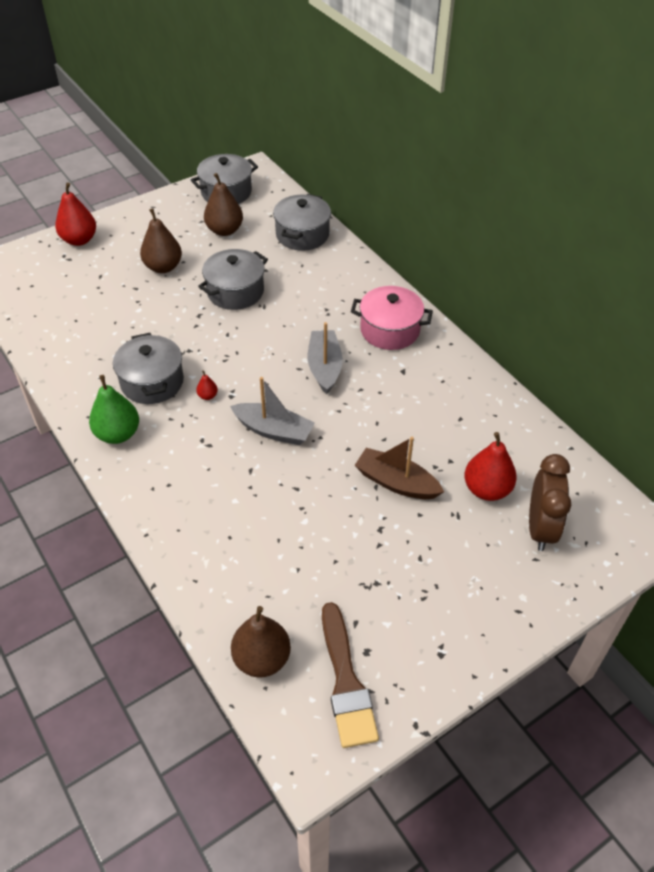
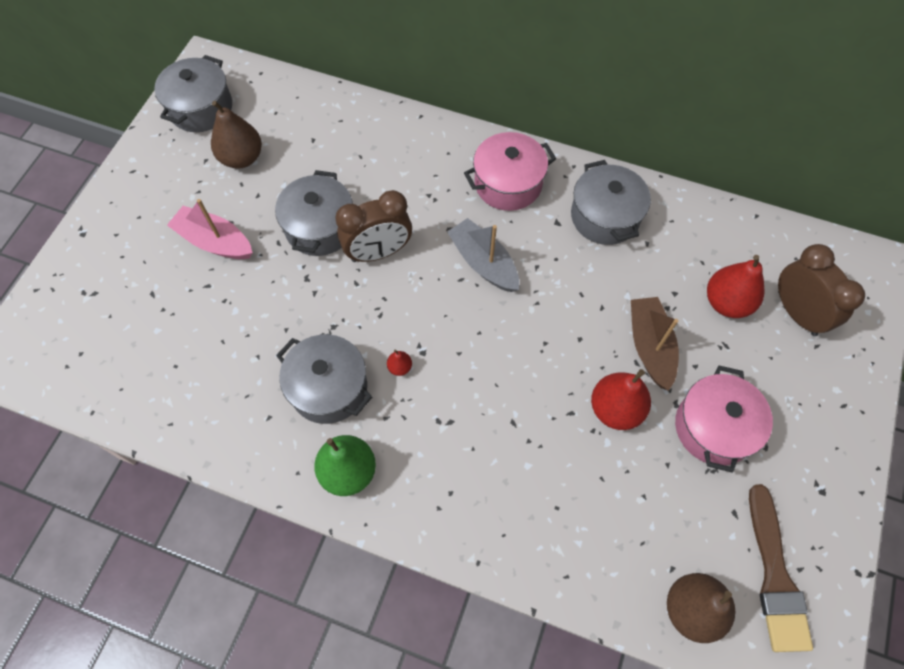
camera: 35 degrees left, 15 degrees up
(79, 240) = (84, 261): red pear -> red pear (615, 409)
(163, 267) = (215, 241): brown pear -> pink boat
(259, 325) = (378, 252): none -> brown clock
(274, 430) = (497, 364): grey boat -> none
(302, 235) = (329, 119): grey pot -> grey pot (605, 216)
(346, 681) = (775, 576): brown brush -> brown brush turned 45 degrees clockwise
(394, 560) = (713, 427): none -> pink pot
(396, 482) = (650, 346): brown boat -> brown boat turned 90 degrees clockwise

